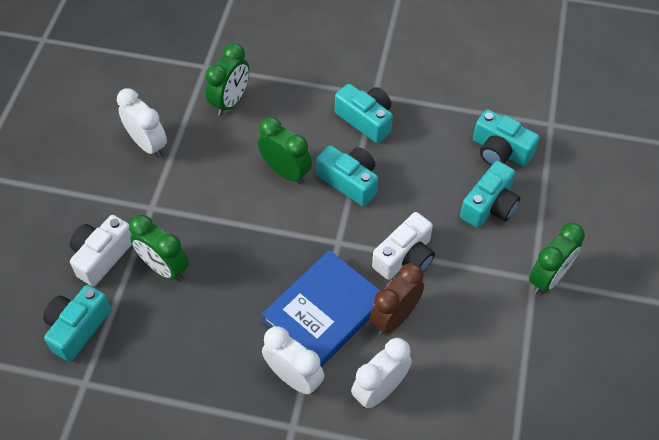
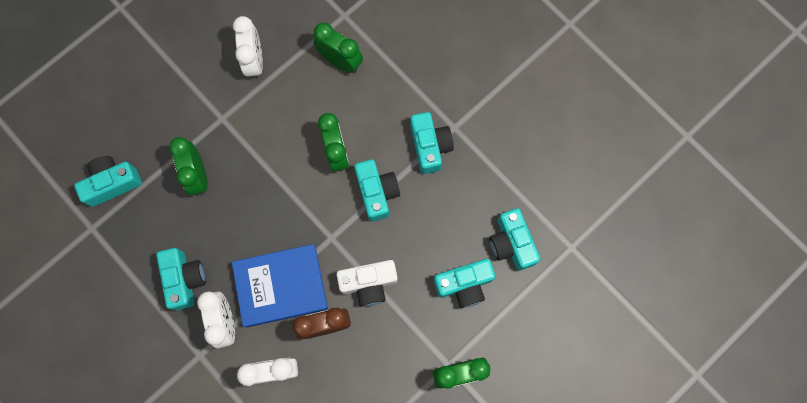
camera: 35 degrees right, 20 degrees up
(102, 256) = (163, 136): white camera -> none
(222, 367) = (184, 279): none -> turquoise camera
(230, 101) = (340, 61): green clock -> green clock turned 120 degrees counterclockwise

